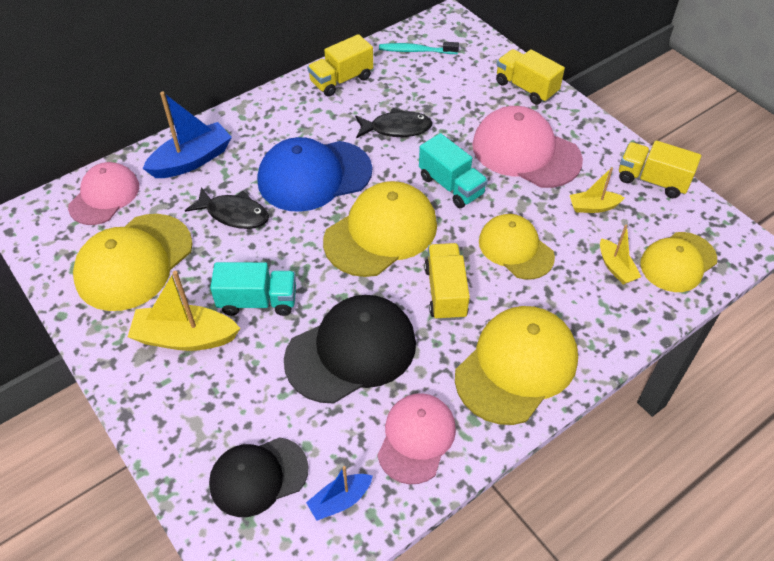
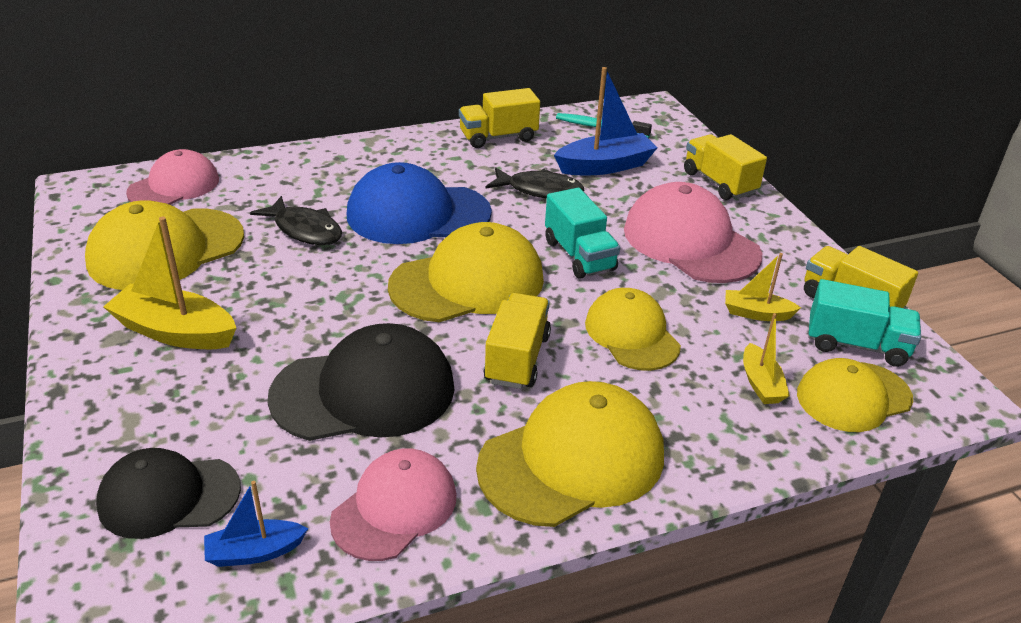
camera: 15 degrees right, 15 degrees down
(192, 160) = (288, 174): blue boat -> blue boat (605, 166)
(258, 301) = (281, 316): turquoise truck -> turquoise truck (856, 345)

